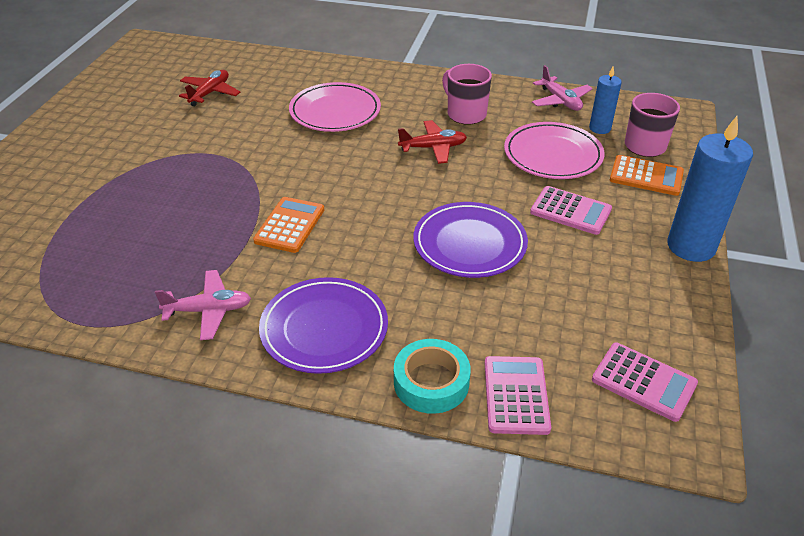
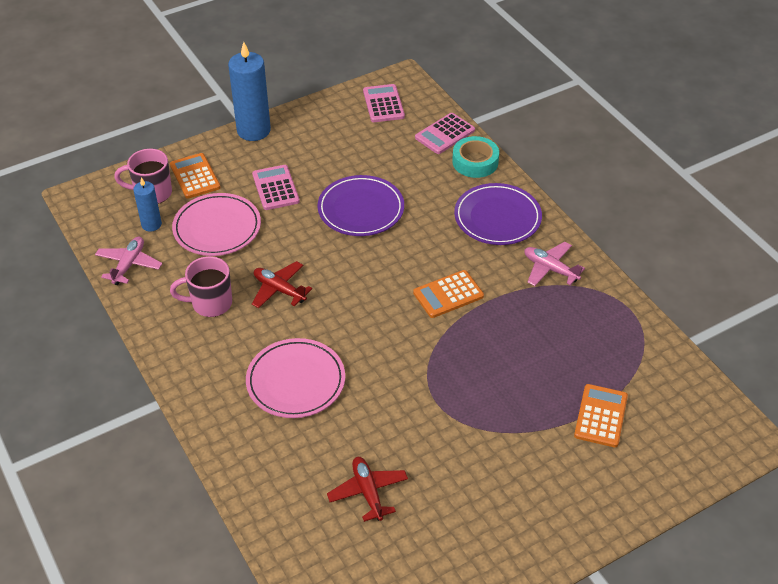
camera: 135 degrees left, 5 degrees up
(56, 217) = (601, 416): none -> orange calculator
(210, 93) = (368, 492): red plane -> red plane turned 90 degrees clockwise
(465, 114) = (210, 303): pink mug -> pink mug turned 75 degrees clockwise

